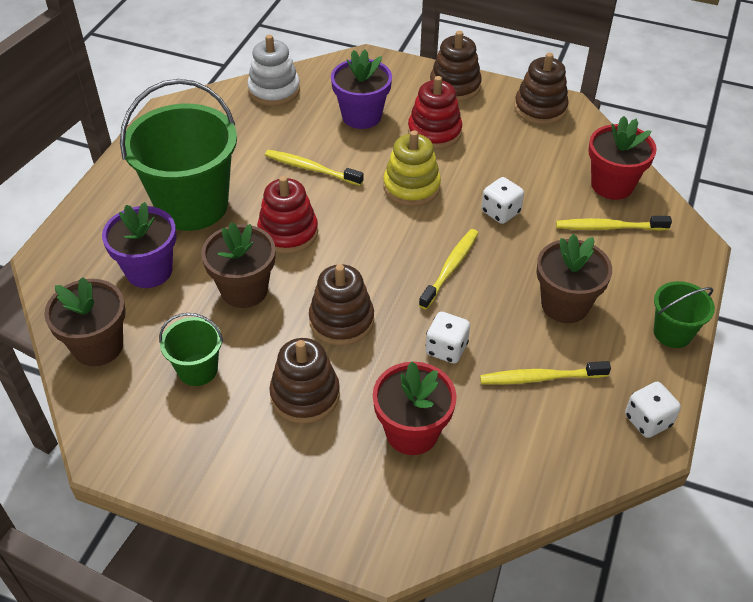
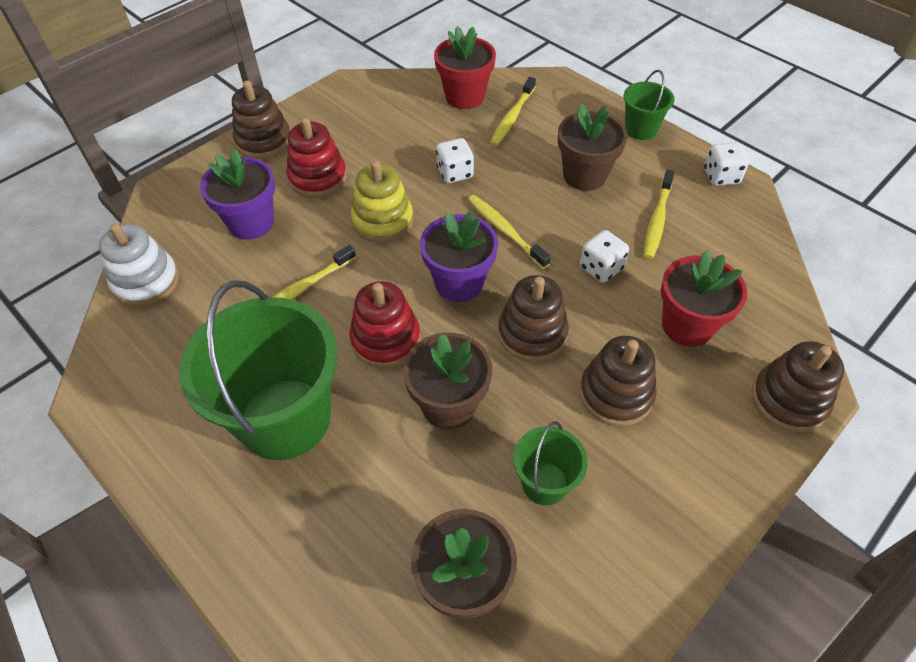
camera: 65 degrees left, 5 degrees up
(149, 271) = (367, 494): purple flower pot -> purple flower pot (459, 283)
(540, 108) = (340, 100): brown stacking toy -> brown stacking toy (788, 400)

